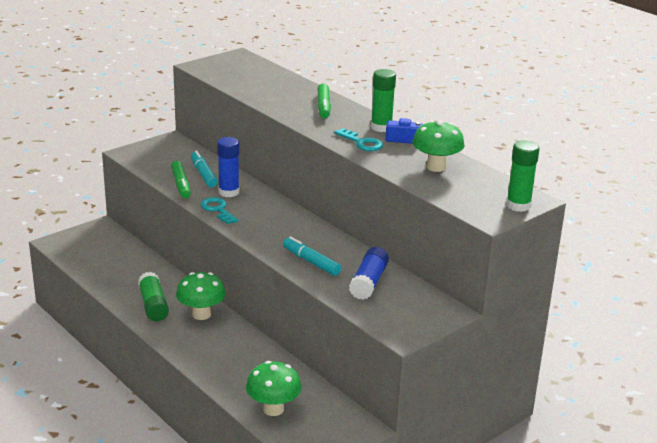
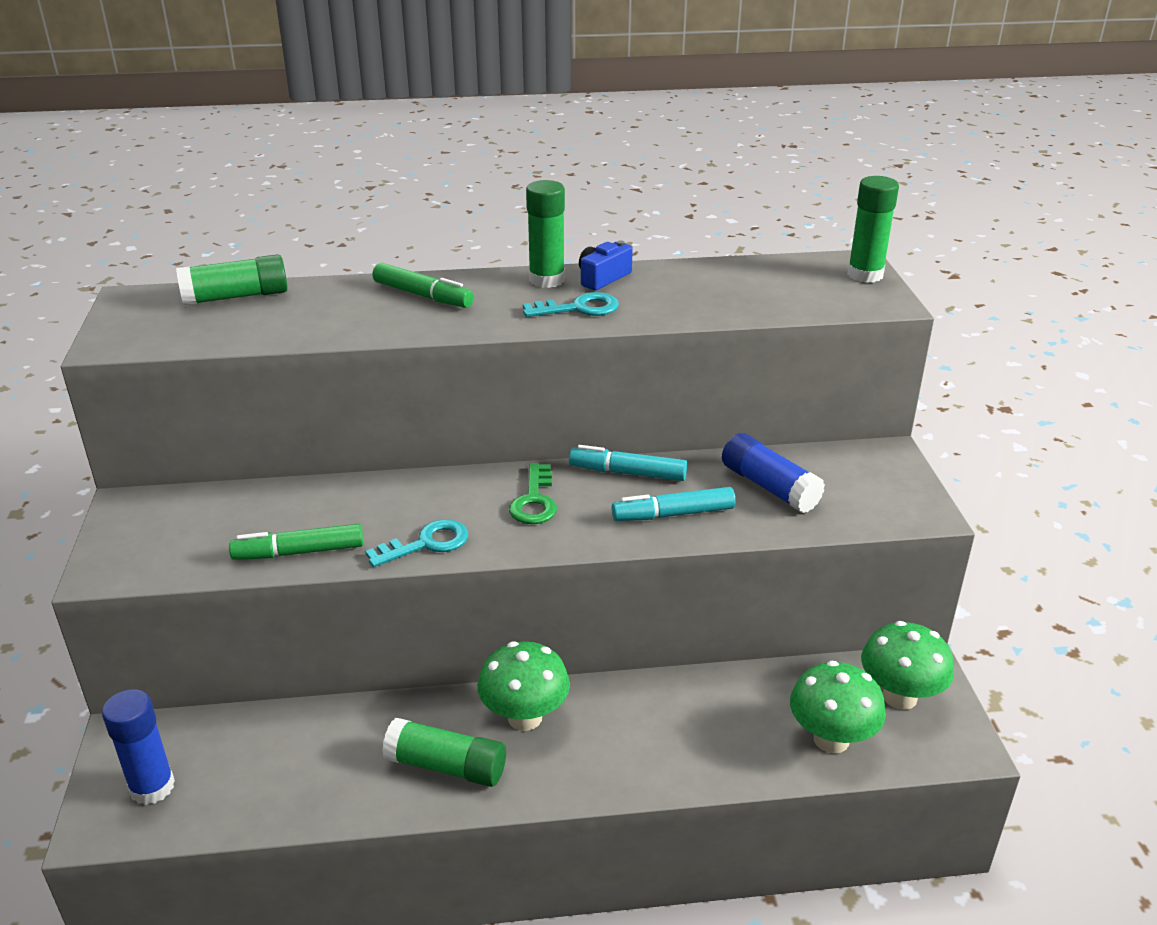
camera: 55 degrees left, 5 degrees up
(181, 185) = (299, 552): green marker -> green marker turned 150 degrees clockwise
(203, 174) = (293, 515): turquoise marker -> turquoise marker (627, 473)
(217, 210) = (427, 543): turquoise key -> turquoise key turned 150 degrees clockwise
(229, 192) = (383, 512): blue glue stick -> blue glue stick (152, 787)
(267, 72) = (236, 297): none -> green glue stick
(279, 224) = (534, 501): none -> green key
(436, 167) = (709, 286): green mushroom -> green mushroom (899, 697)

